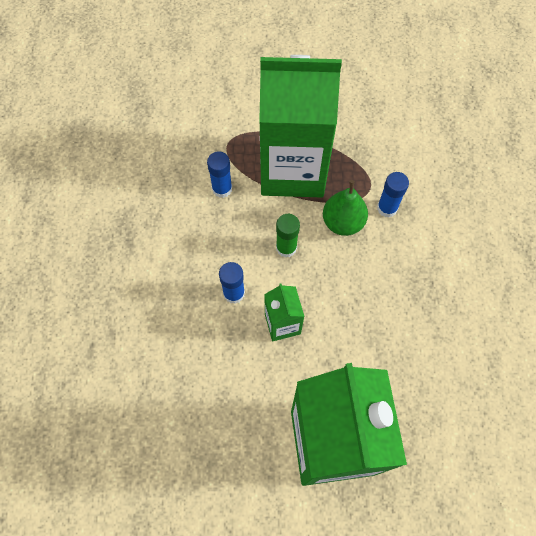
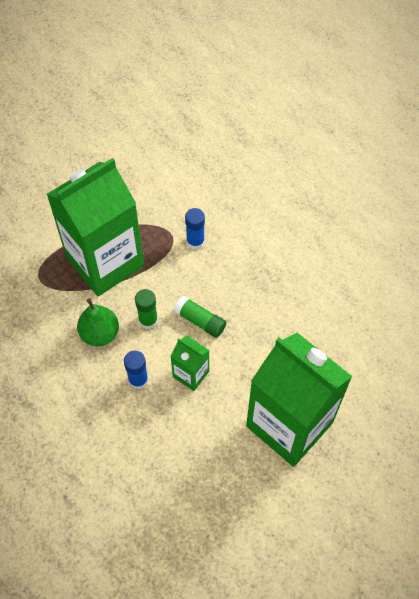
camera: 40 degrees left, 5 degrees down
(222, 189) = (64, 313): blue glue stick -> none
(331, 283) = (200, 321): none -> green glue stick
(343, 222) = (173, 273): green pear -> green pear (100, 333)

